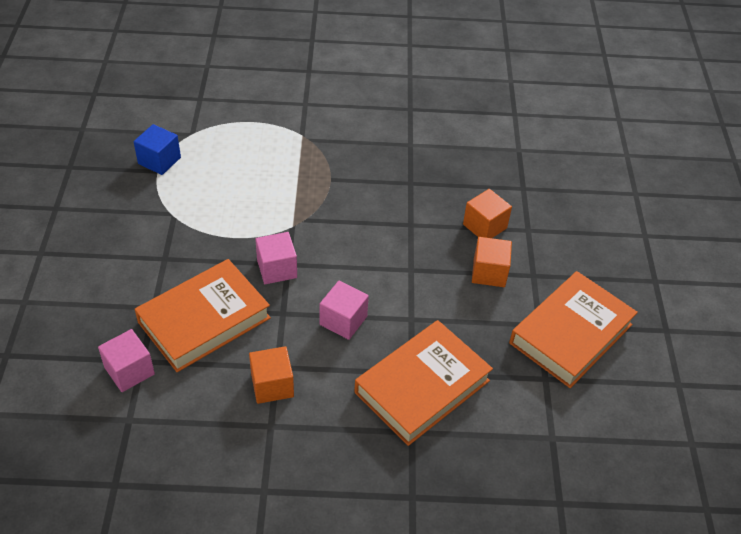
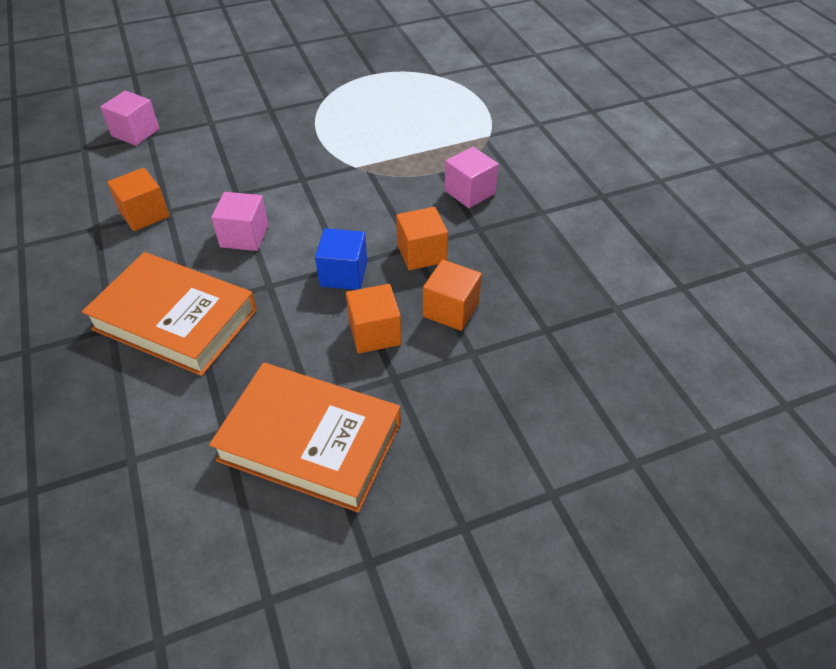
camera: 70 degrees right, 0 degrees up
(159, 160) = (387, 70): blue cube -> blue cube (343, 274)
(204, 320) = (208, 152): orange book -> none
(277, 269) = (292, 174): pink cube -> pink cube (469, 192)
(420, 222) = (421, 253): none -> orange cube

